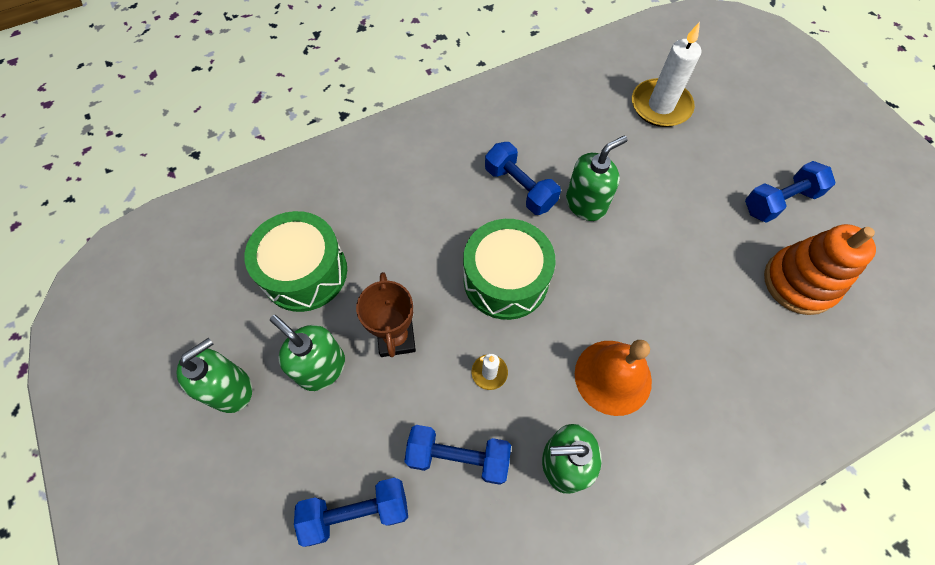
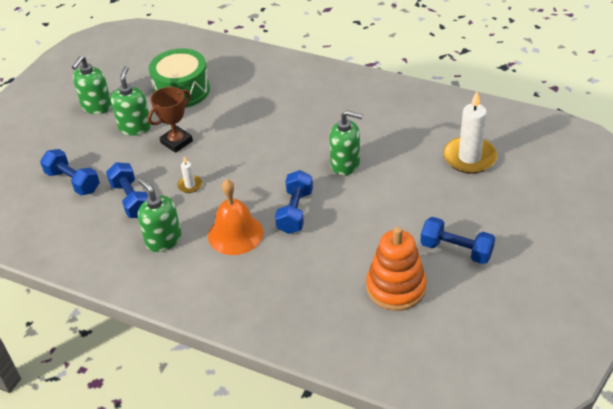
camera: 55 degrees right, 20 degrees down
(231, 389) = (96, 107): green soap dispenser -> green soap dispenser turned 105 degrees clockwise
(505, 280) = (254, 161): green drum -> none
(520, 188) = (325, 133): blue dumbbell -> blue dumbbell (295, 211)

